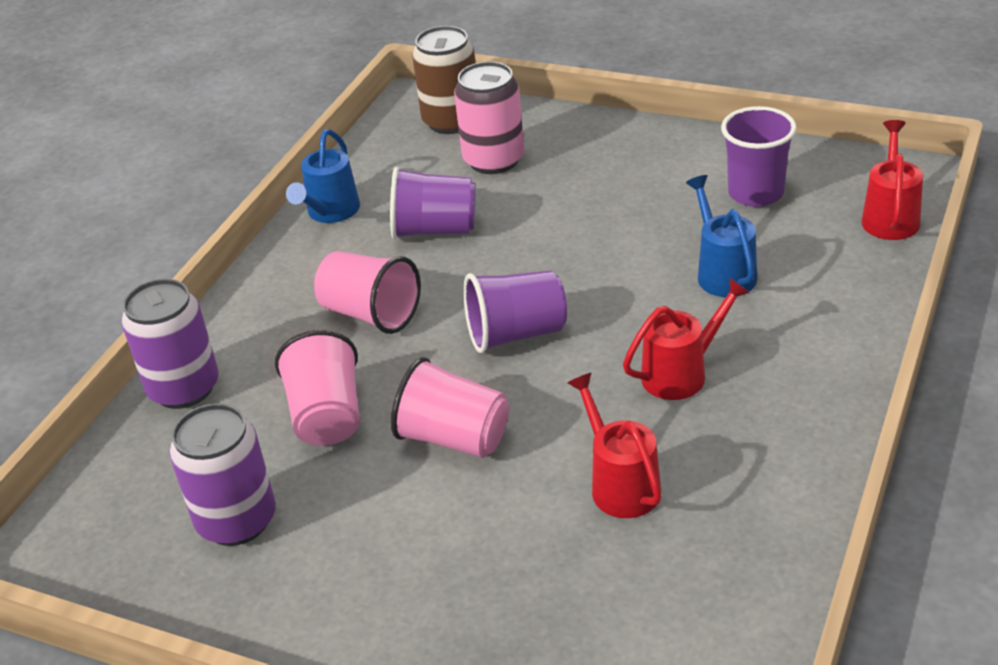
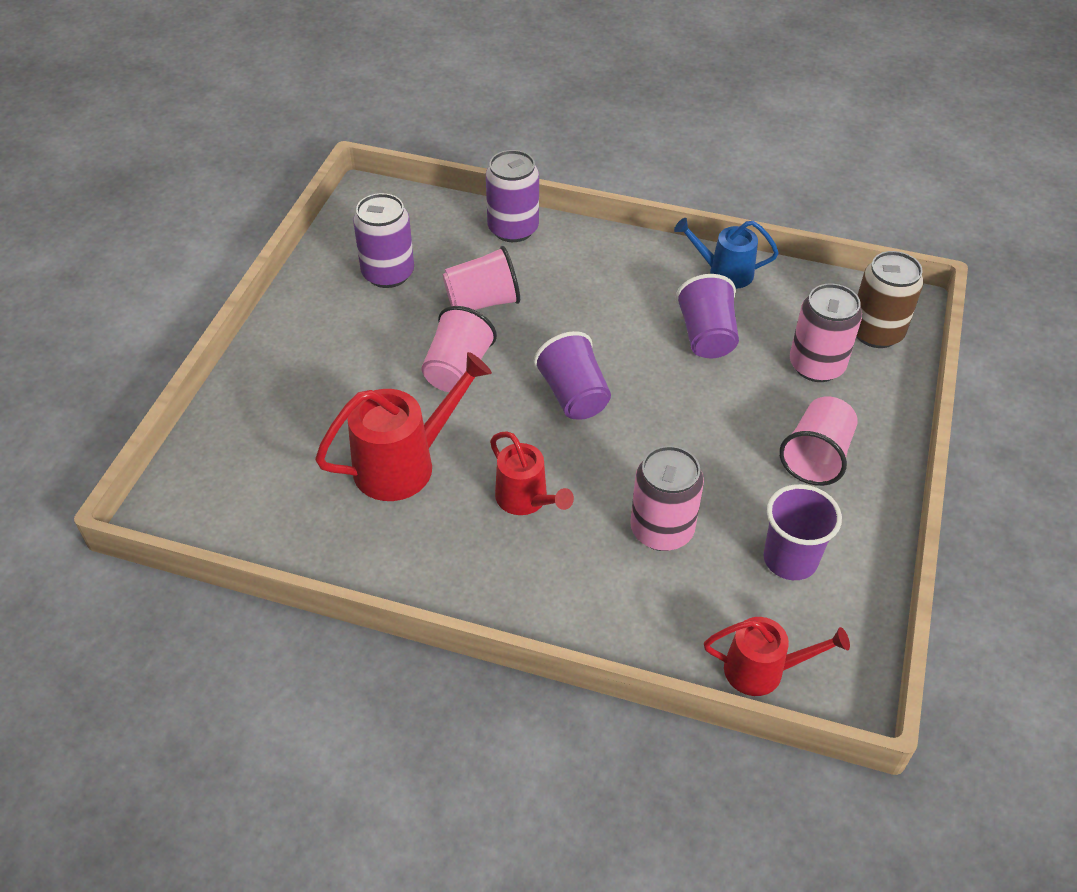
camera: 80 degrees right, 10 degrees up
(370, 314) = (595, 311): pink cup -> pink cup (816, 457)
(620, 484) = (405, 463): red watering can -> red watering can, size x1.56
(722, 272) = (661, 530): blue watering can -> pink can

